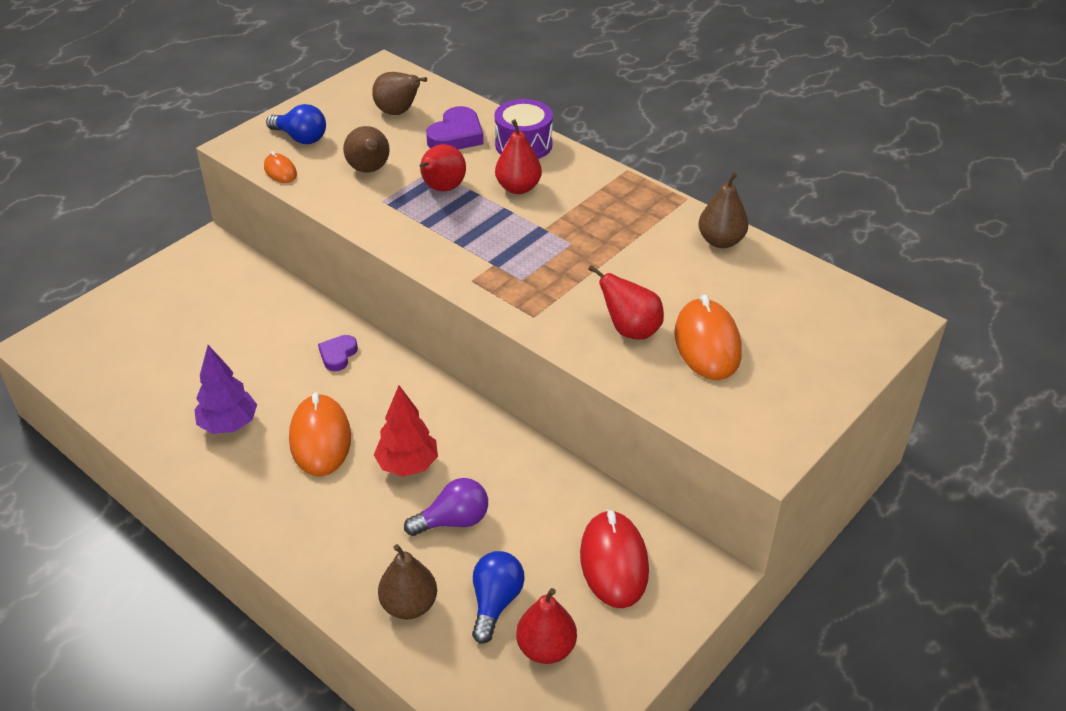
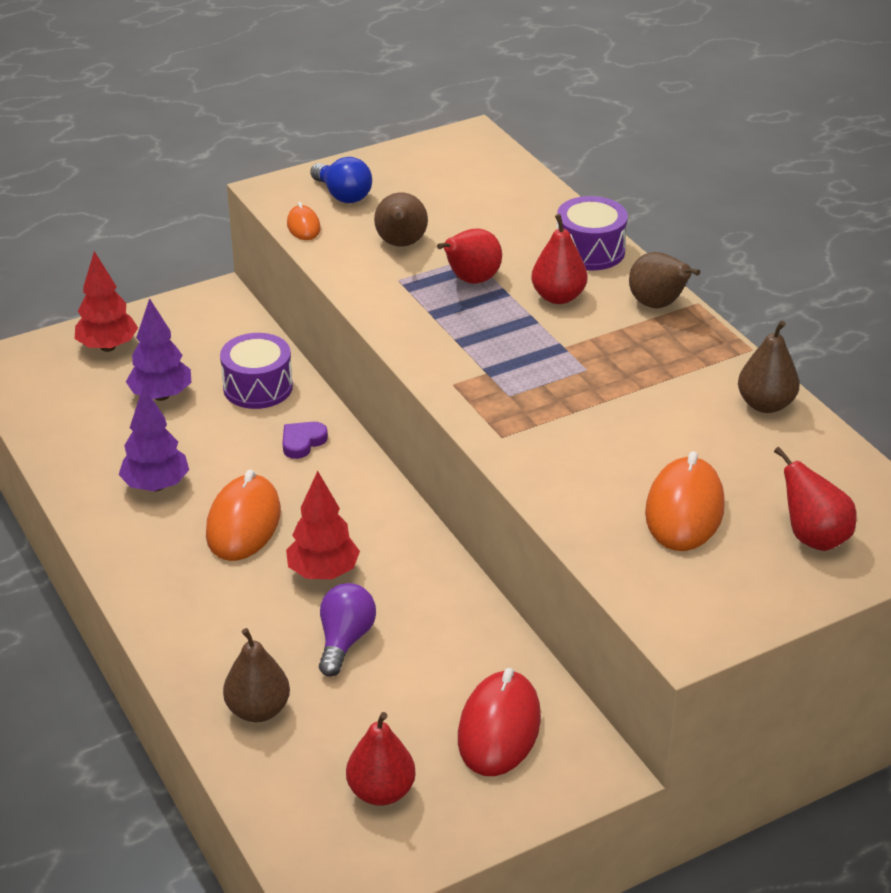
camera: 20 degrees right, 5 degrees down
(131, 310) = (108, 347): none -> red tree
(198, 343) = (161, 396): none -> purple tree
(278, 316) = (258, 387): none -> purple drum
(398, 112) = (465, 188): brown pear -> brown pear (658, 305)
(453, 521) = (345, 640): purple light bulb -> purple light bulb turned 75 degrees counterclockwise
(456, 135) = (517, 226): purple heart -> none
(495, 602) = (349, 732): blue light bulb -> none
(630, 330) = (603, 475): red pear -> red pear (813, 537)

